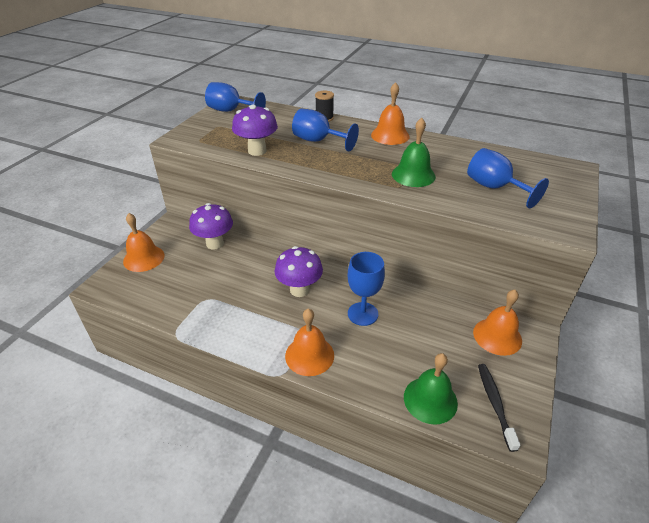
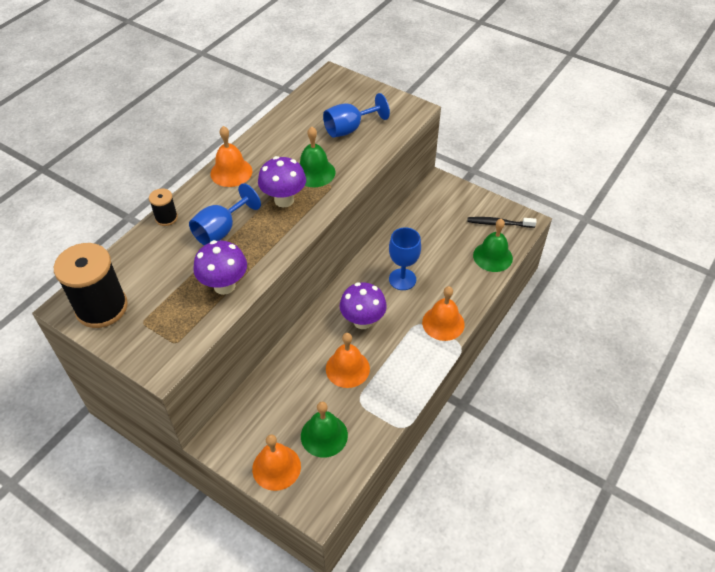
camera: 80 degrees left, 10 degrees up
(171, 281) = (324, 435): none -> green bell
(215, 243) = (269, 392): purple mushroom -> purple mushroom (284, 200)
(231, 111) = (101, 307): blue goblet -> black spool
(497, 336) = (440, 203): orange bell -> orange bell (347, 368)

